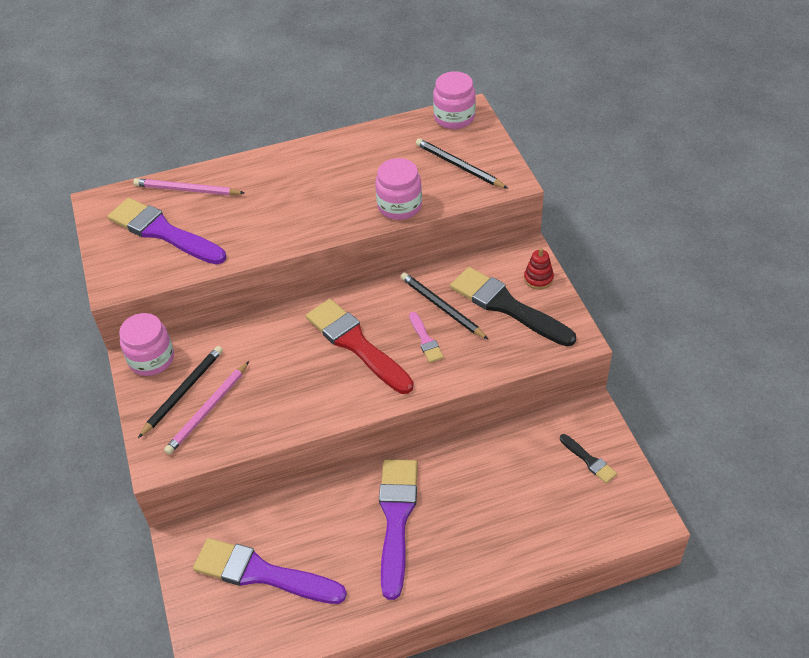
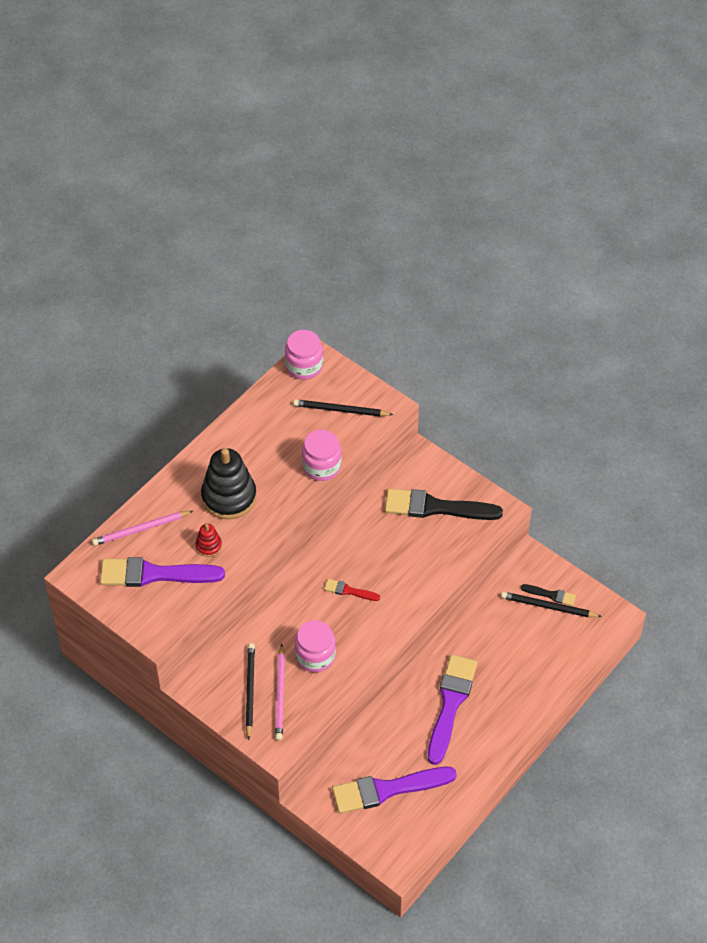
camera: 35 degrees left, 5 degrees up
(151, 359) = (203, 679): pink jar -> pink jar (315, 656)
(289, 196) = (229, 497): none -> black stacking toy
(356, 344) = (349, 591): red brush -> red brush, size x0.47
(396, 519) = (450, 704): purple brush -> purple brush turned 45 degrees clockwise
(425, 340) = (396, 563): pink brush -> none
(442, 307) = (389, 531): black pencil -> black pencil (548, 607)
(538, 279) = (443, 474): red stacking toy -> red stacking toy (209, 546)

